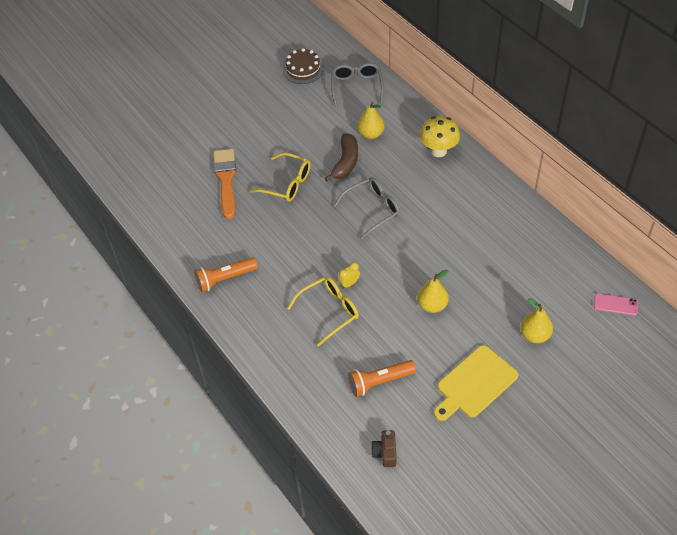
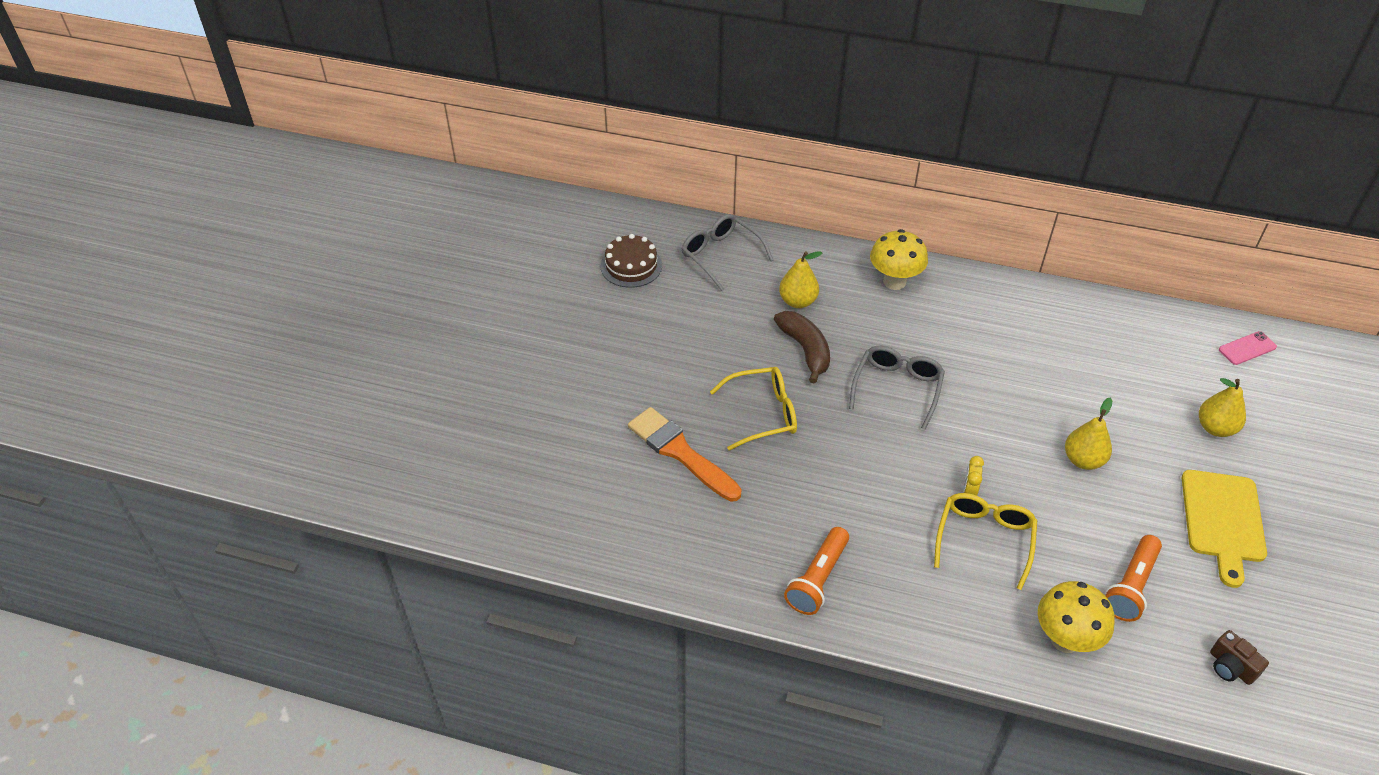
camera: 40 degrees left, 5 degrees down
(314, 383) = (1065, 639): none -> yellow mushroom

